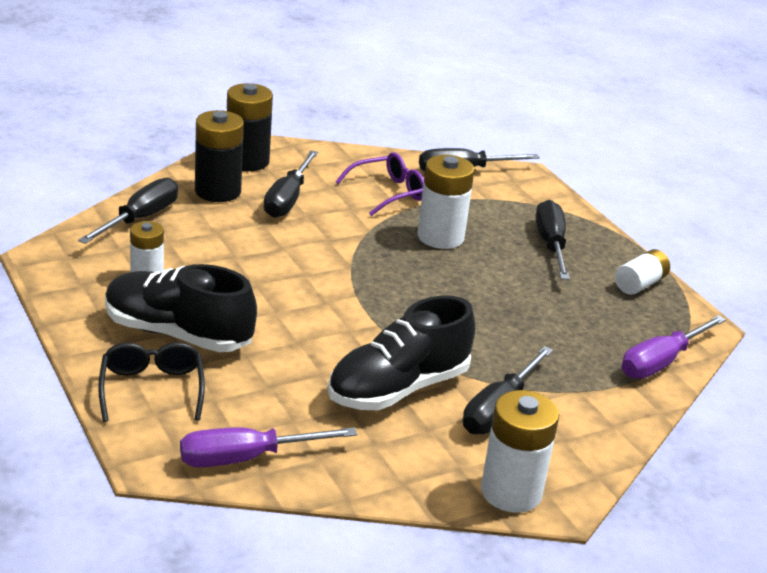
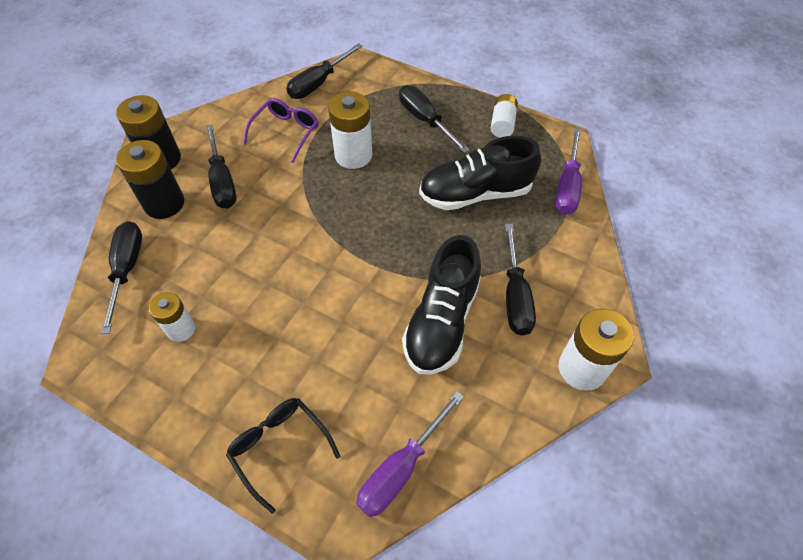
camera: 30 degrees left, 25 degrees up
(178, 334) = (252, 375): black shoe -> black shoe (475, 193)

